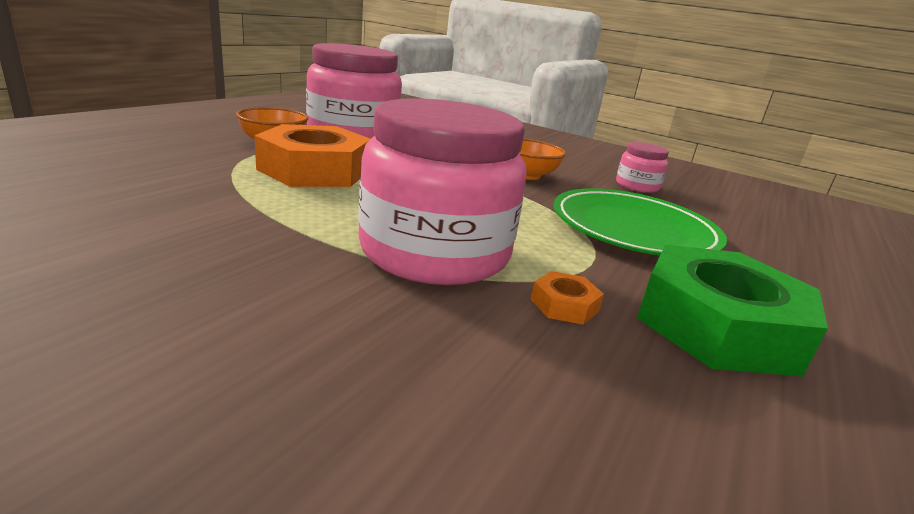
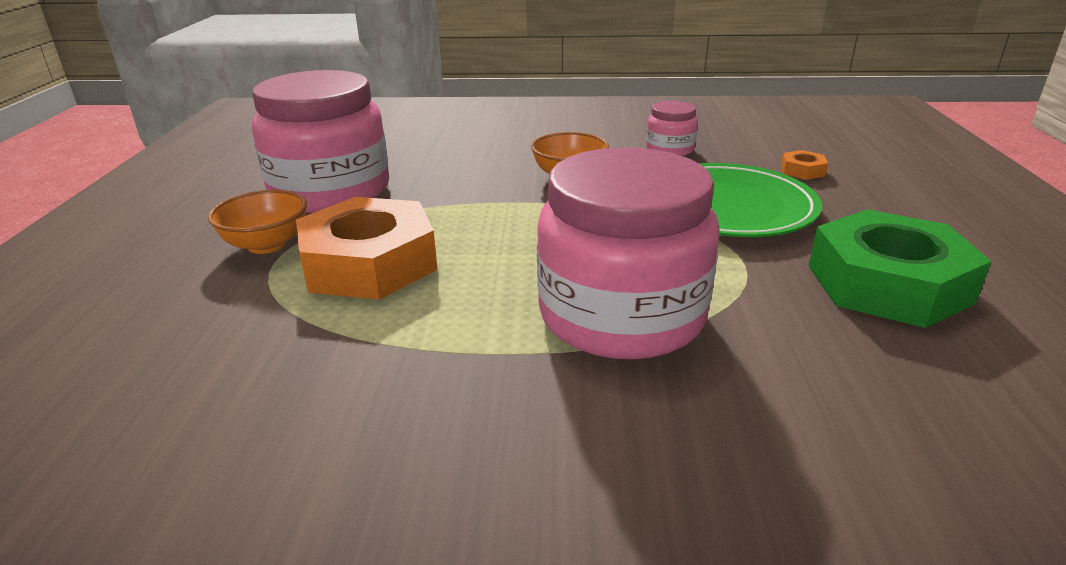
camera: 25 degrees left, 5 degrees up
(564, 305) = (779, 320): orange nut -> orange nut (802, 171)

